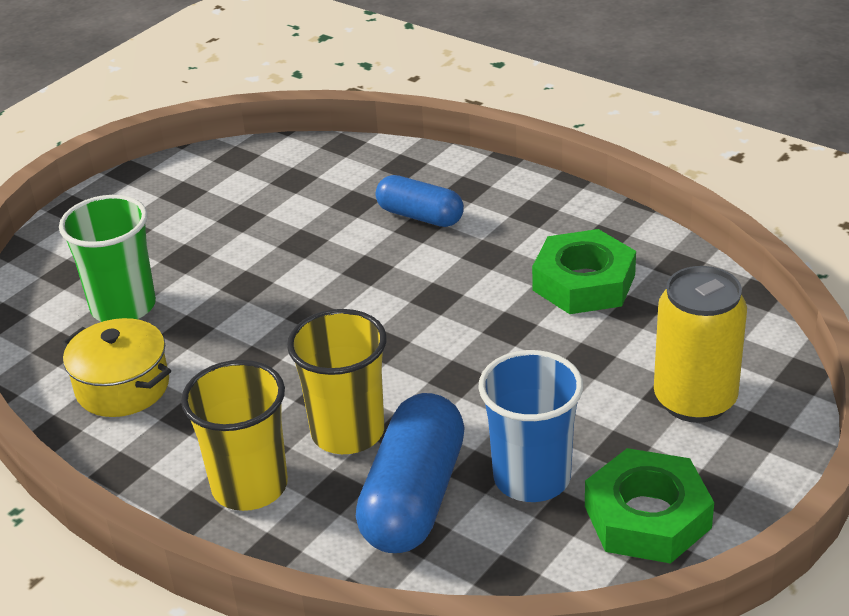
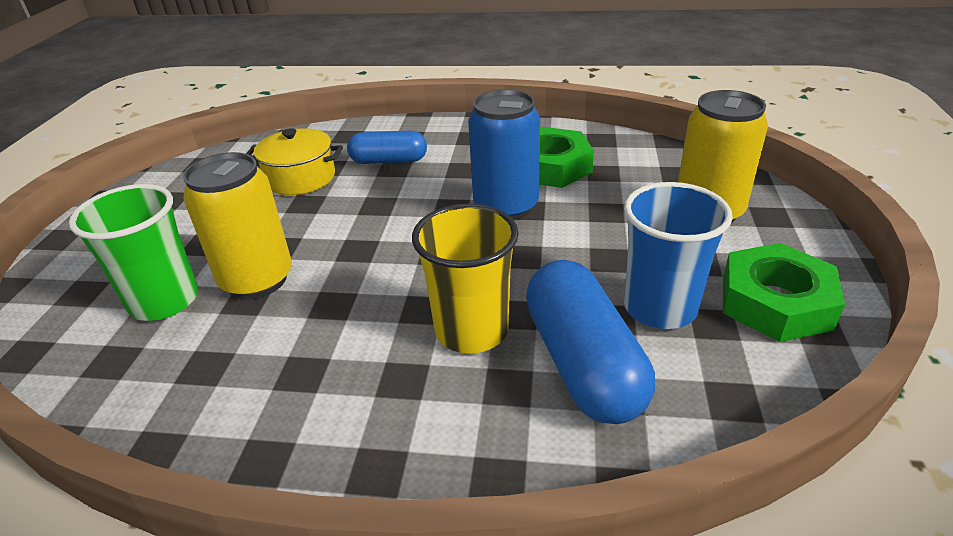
camera: 30 degrees left, 0 degrees up
(123, 387) = (210, 373): yellow pot -> yellow pot (300, 178)
(207, 314) = (257, 280): none -> yellow can
(250, 486) = (419, 417): yellow cup -> none
(490, 316) = (506, 207): none -> blue can

